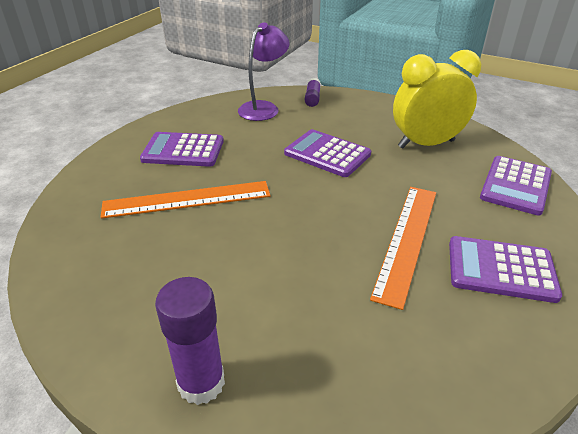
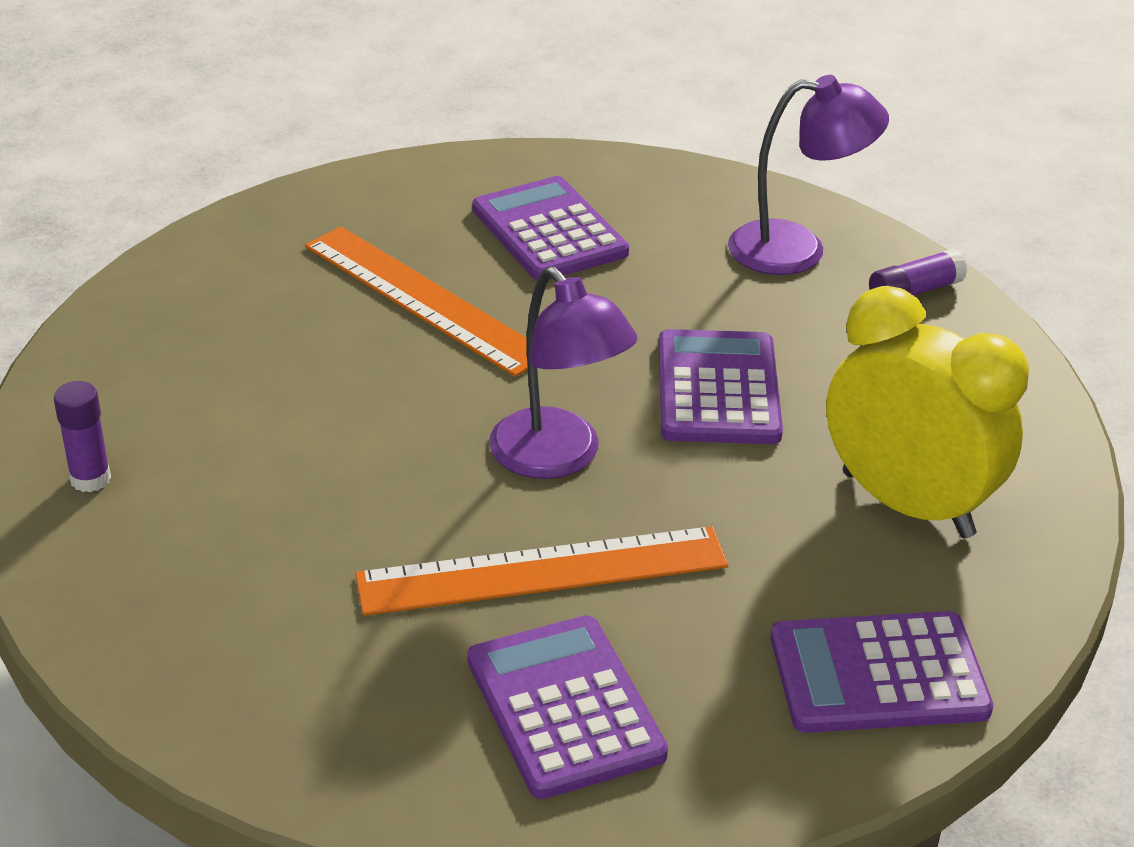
camera: 55 degrees right, 0 degrees up
(201, 383) = (90, 479): purple glue stick -> purple glue stick, size x0.59
(335, 207) = (558, 458): none -> purple lamp

